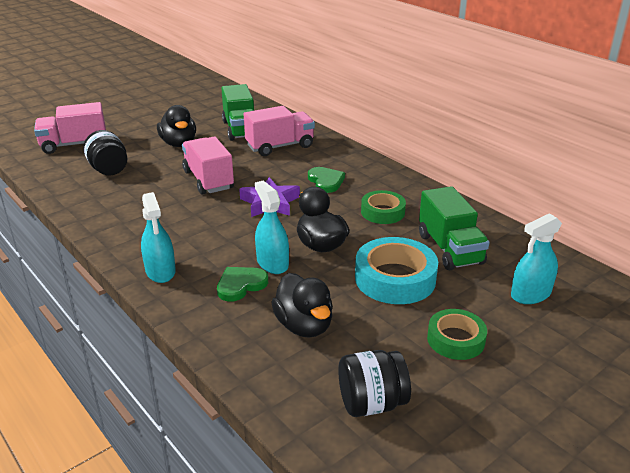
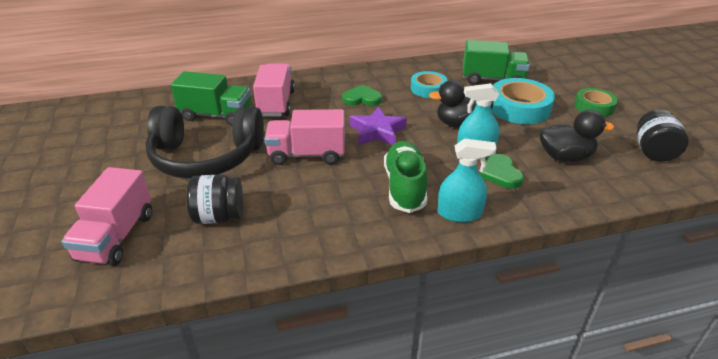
camera: 65 degrees left, 5 degrees up
(179, 143) = (206, 157): black duck -> black headphones
(186, 235) = (404, 187): none -> green shoe
(382, 212) = (428, 88): green tape -> turquoise tape
(530, 294) = (554, 71): turquoise spray bottle -> none

